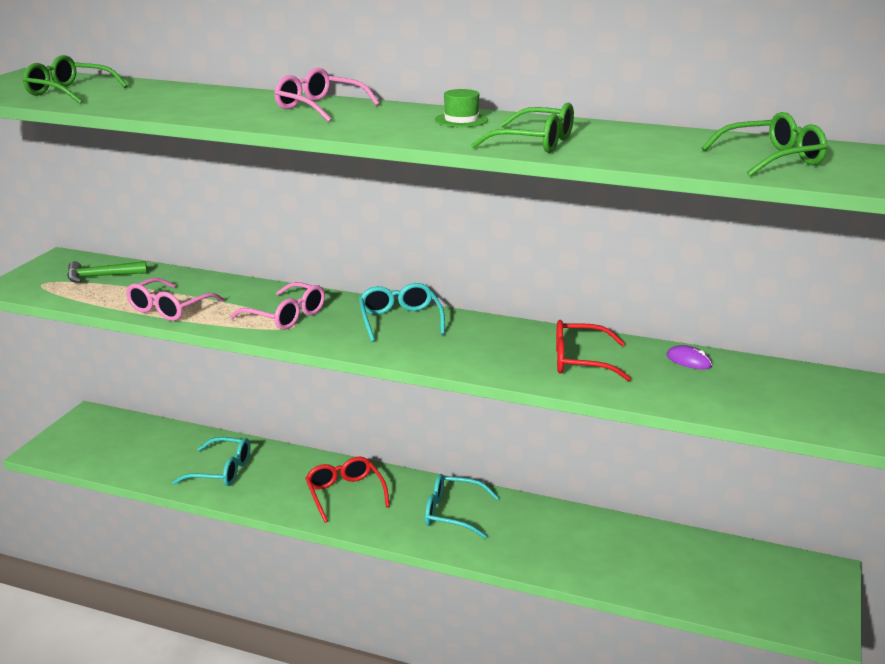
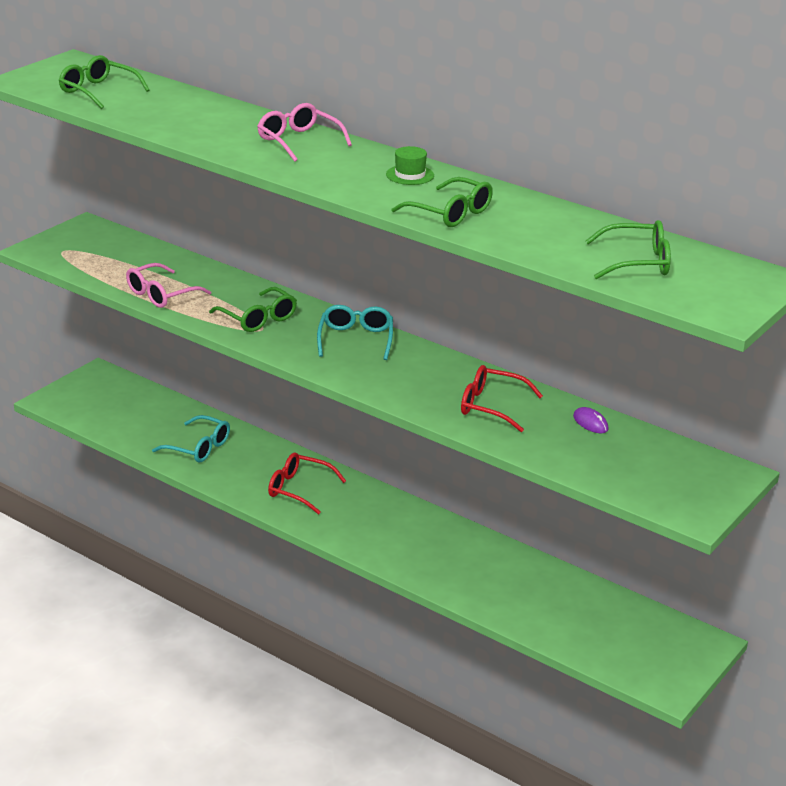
camera: 15 degrees right, 5 degrees up
(101, 276) = (115, 251): green hammer -> none
(285, 316) = (257, 318): pink glasses -> green glasses
(345, 494) = (300, 489): red glasses -> red glasses turned 60 degrees counterclockwise
(453, 513) = (389, 525): turquoise glasses -> none

